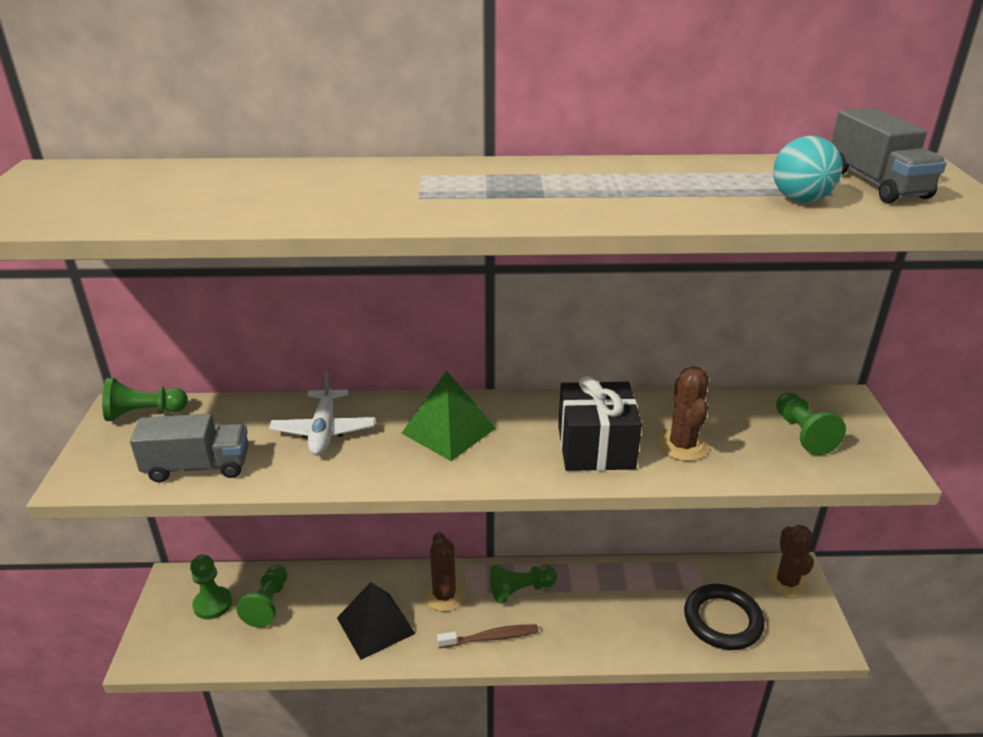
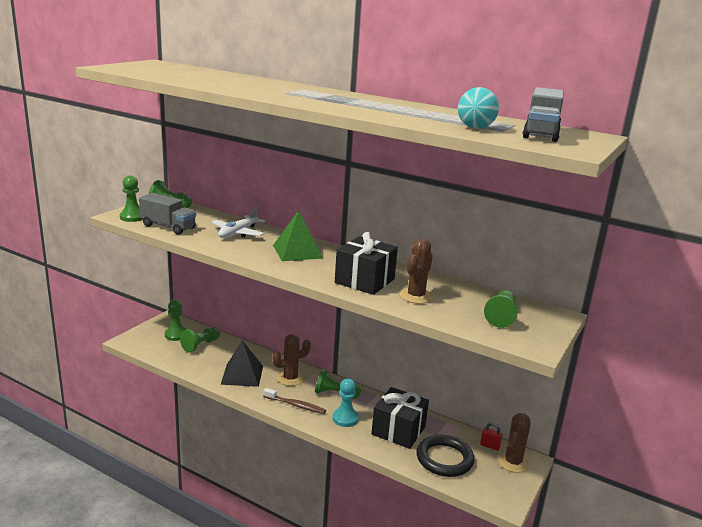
camera: 30 degrees right, 10 degrees down
(110, 471) = (132, 217): none -> green pawn
(444, 595) = (290, 378): brown cactus -> brown cactus turned 45 degrees clockwise
(567, 624) = (345, 418): none -> turquoise pawn
(640, 606) = (398, 430): none -> black gift
(746, 572) = (490, 446): none -> red padlock

